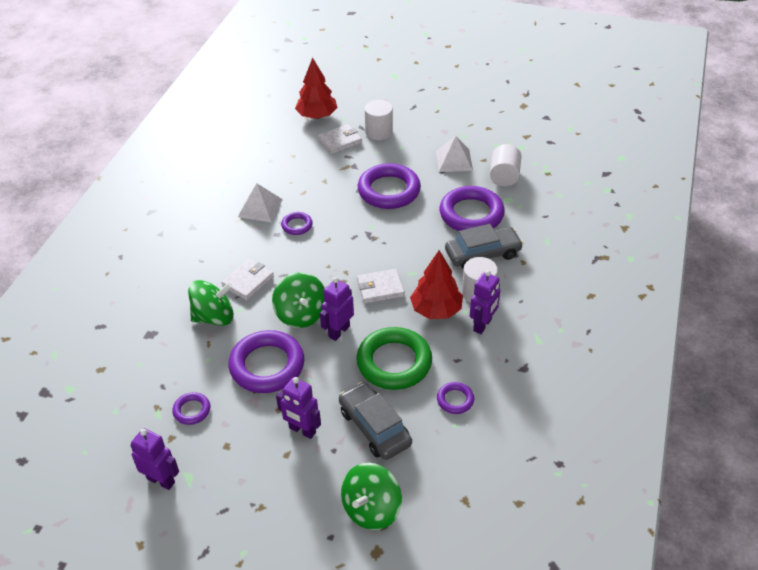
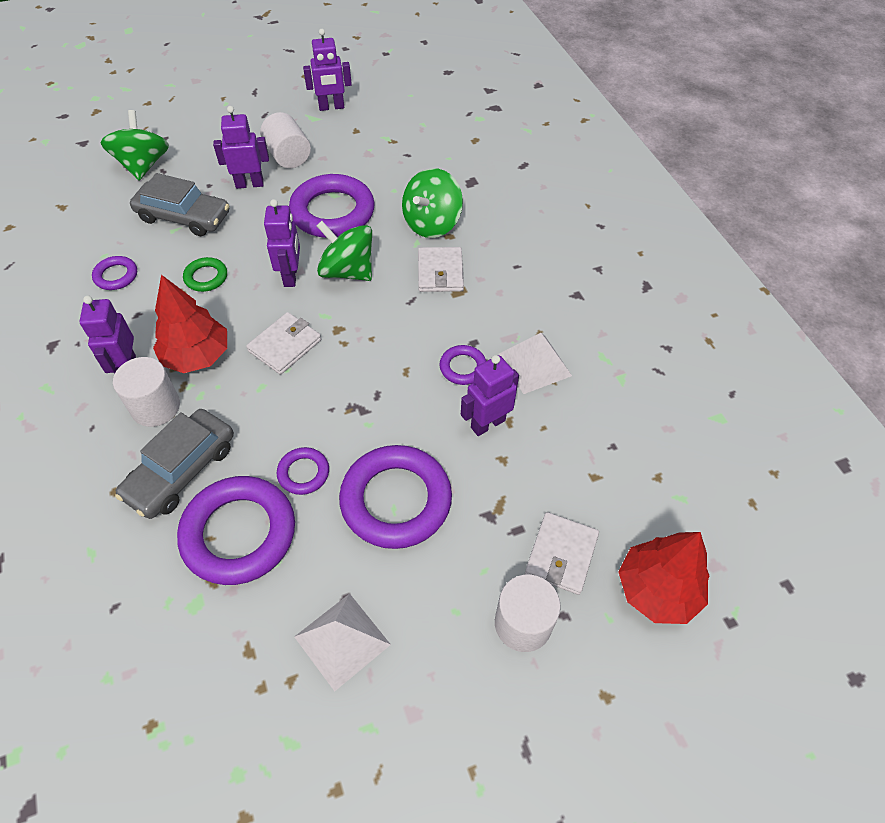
camera: 140 degrees right, 10 degrees up
(192, 410) = (361, 152): purple ring -> purple ring (303, 473)
(314, 196) = (487, 423): none -> purple robot
(394, 362) = (206, 277): green ring -> green ring, size x0.48
(504, 176) = (229, 659): white cylinder -> white cylinder (288, 156)

